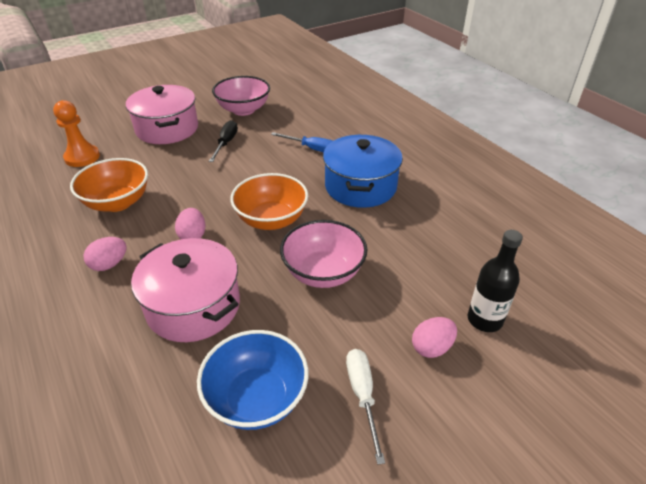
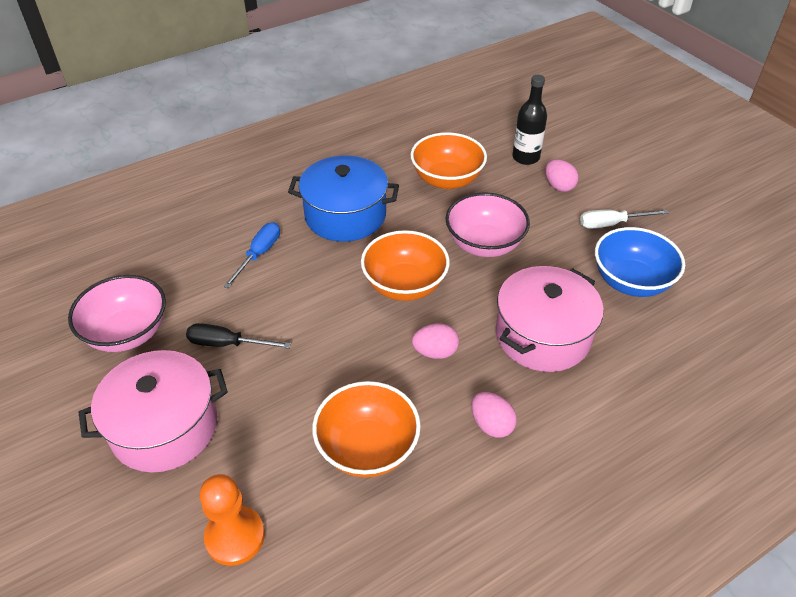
camera: 90 degrees left, 5 degrees up
(424, 249) = (447, 179): none -> orange bowl

